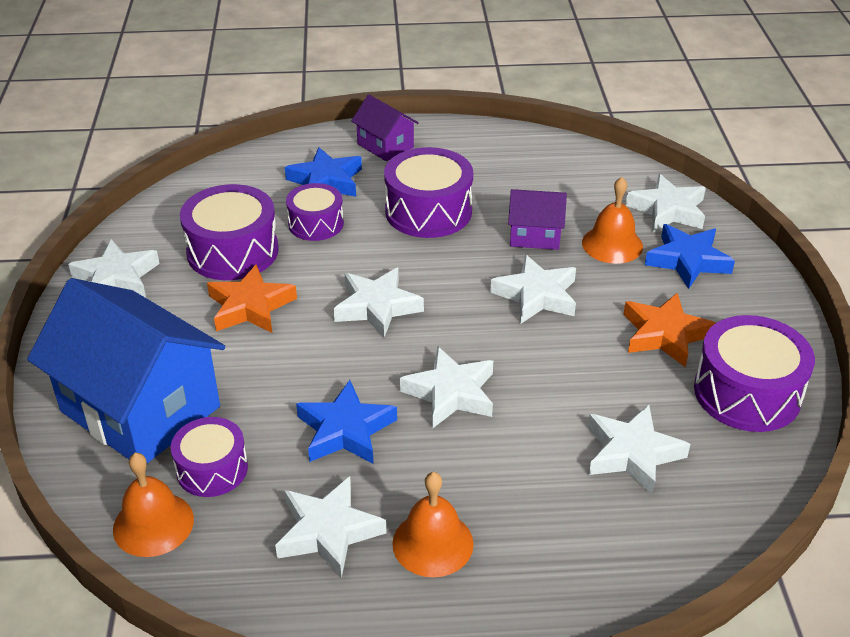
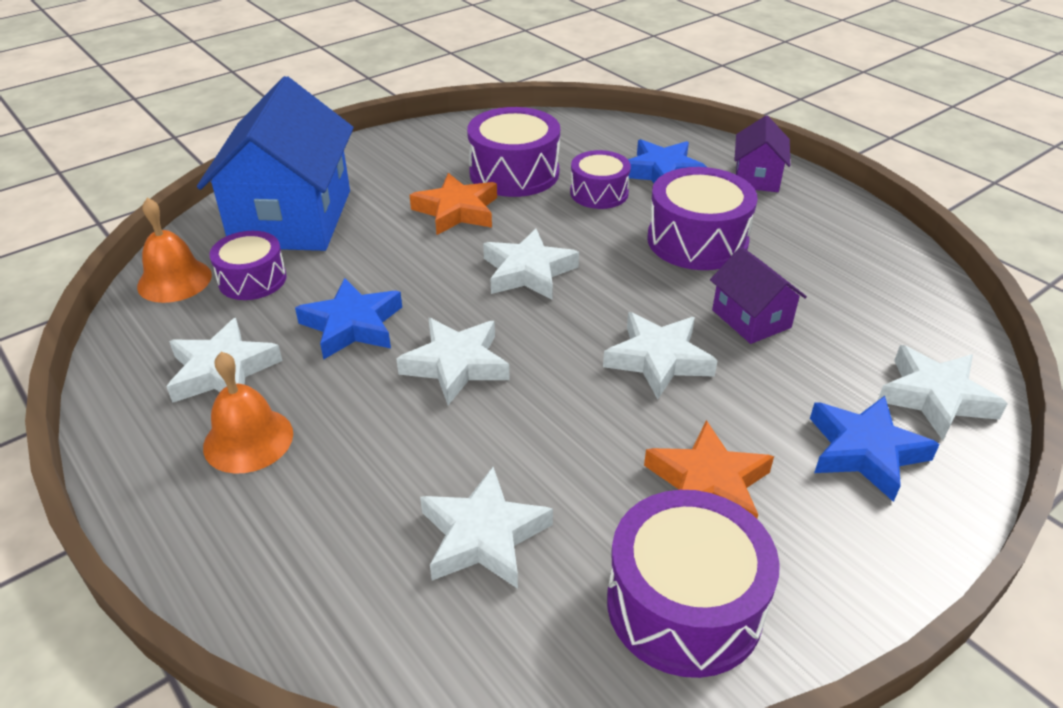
camera: 55 degrees right, 0 degrees up
(116, 279) = (424, 143): white star -> none
(612, 244) = (811, 379): orange bell -> none

